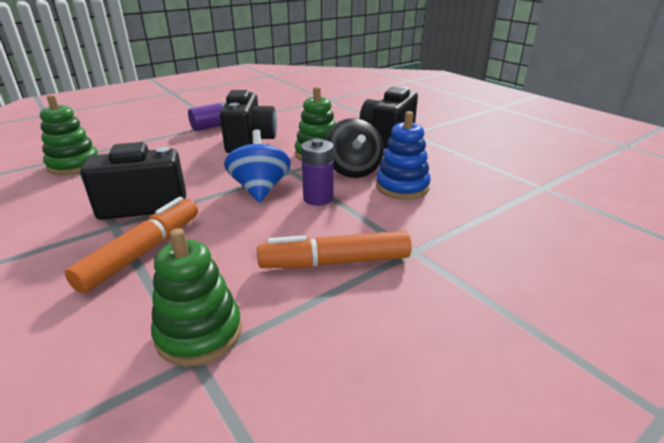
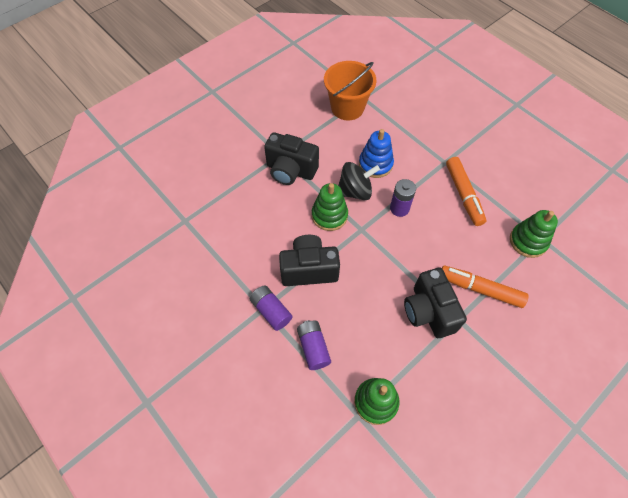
camera: 95 degrees left, 30 degrees up
(161, 141) = (313, 347): none -> purple battery
(260, 189) = (393, 244): blue spinning top -> none
(511, 174) = (347, 107): none -> orange bucket

